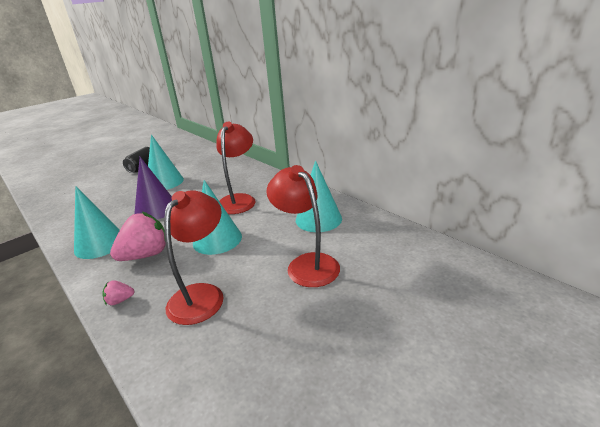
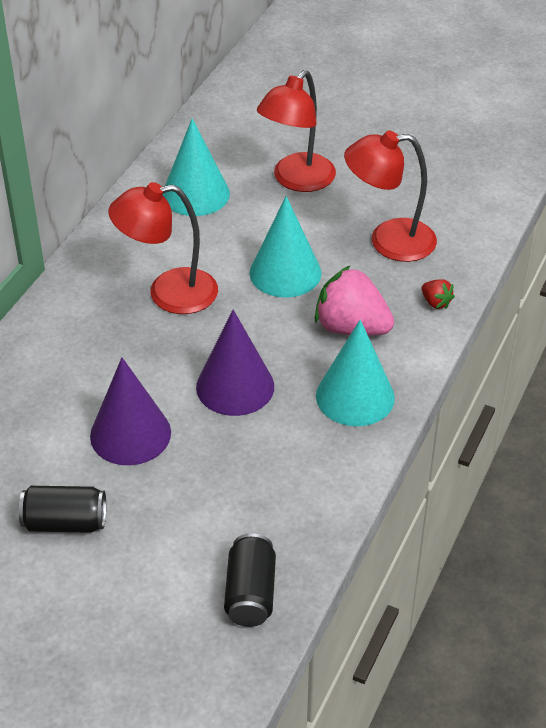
camera: 115 degrees left, 15 degrees up
(56, 197) = (250, 593): none -> black can
(120, 300) = (436, 302): pink strawberry -> red strawberry
(165, 182) = (130, 434): turquoise cone -> purple cone

